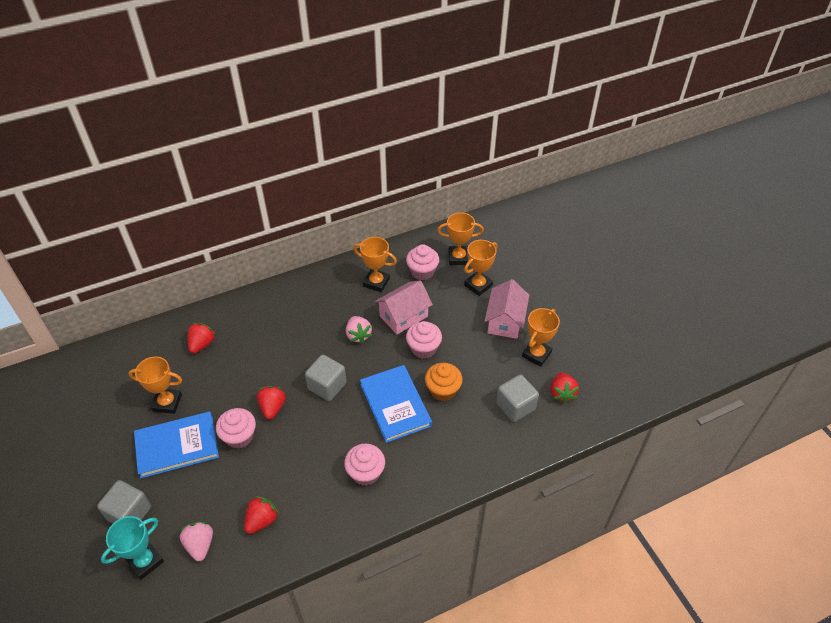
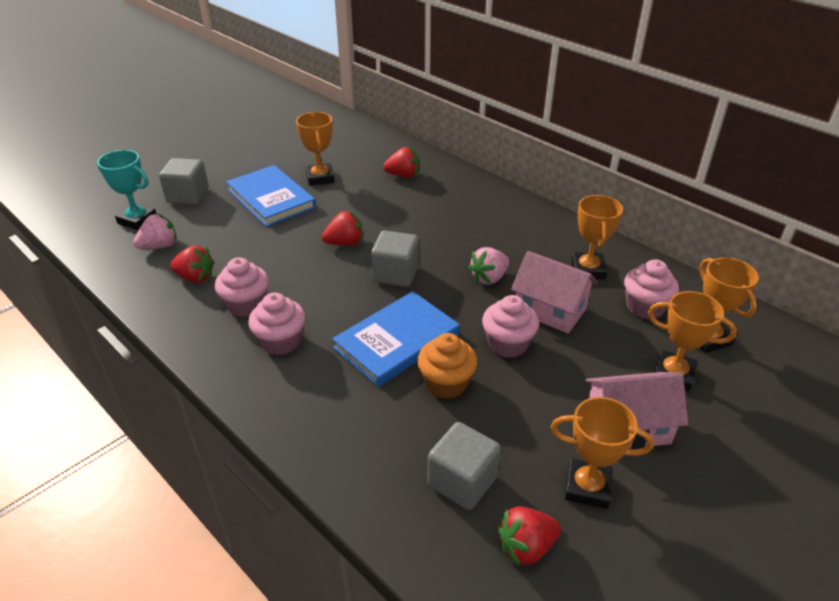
camera: 70 degrees right, 10 degrees down
(239, 436) = (297, 232): pink cupcake -> pink cupcake (246, 305)

